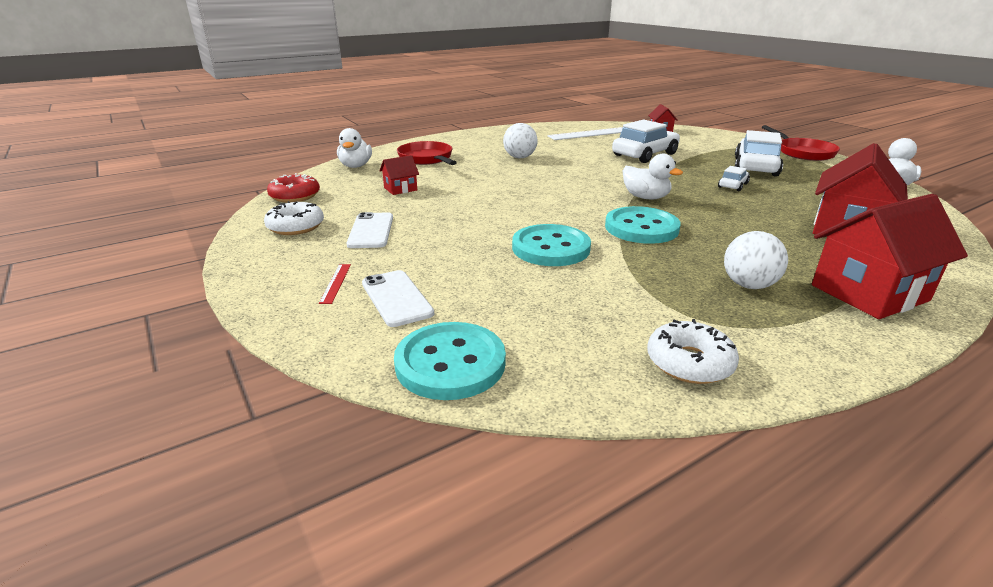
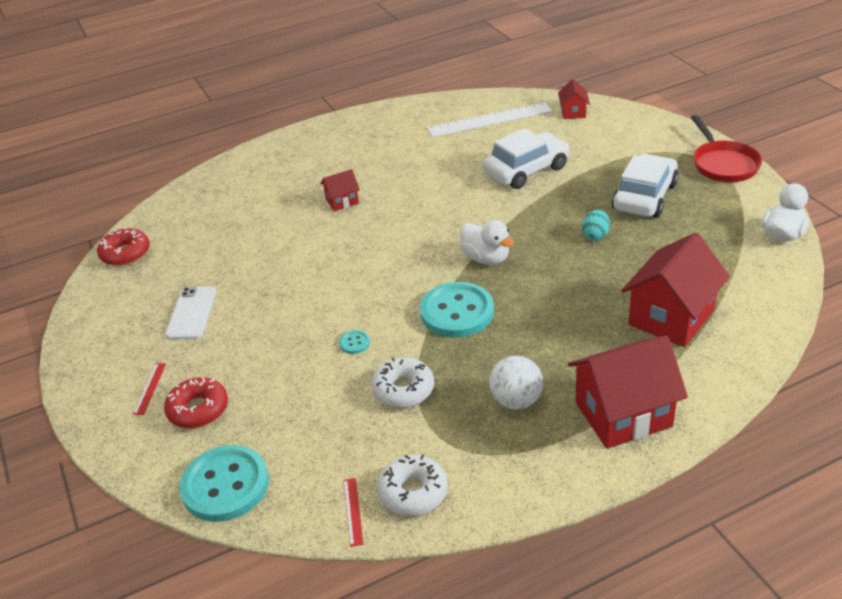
camera: 10 degrees right, 10 degrees up
(296, 226) = (122, 305): white donut -> white donut (403, 390)
(356, 166) = (193, 196): white duck -> none
(396, 298) = (198, 409): white phone -> red donut
(400, 189) = (233, 241): red house -> red house (342, 201)
(427, 159) = (273, 181): red pan -> none
(519, 157) = (378, 177): white ball -> none
(550, 248) = (354, 343): turquoise button -> turquoise button, size x0.41
(625, 383) = (353, 511): none -> red ruler
(733, 185) = (595, 235): white car -> turquoise egg

